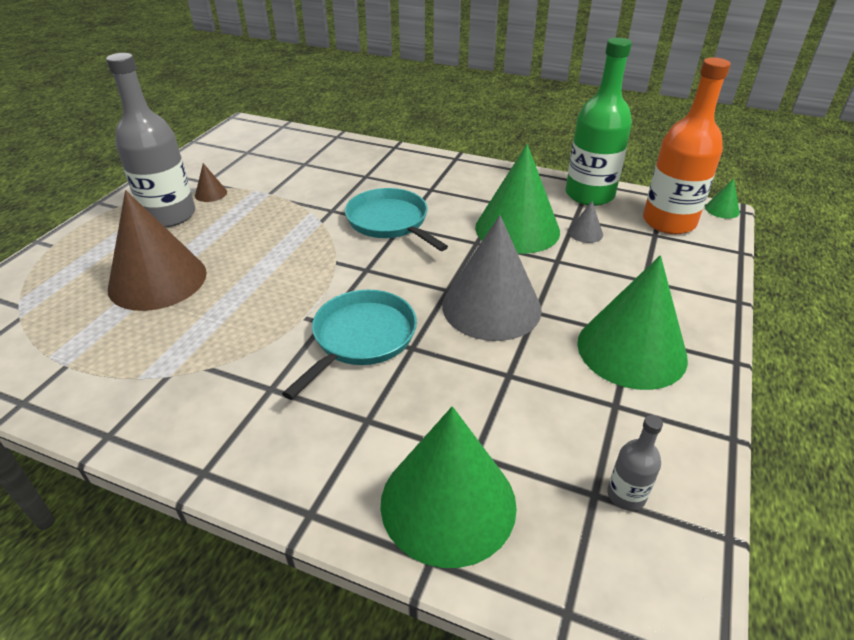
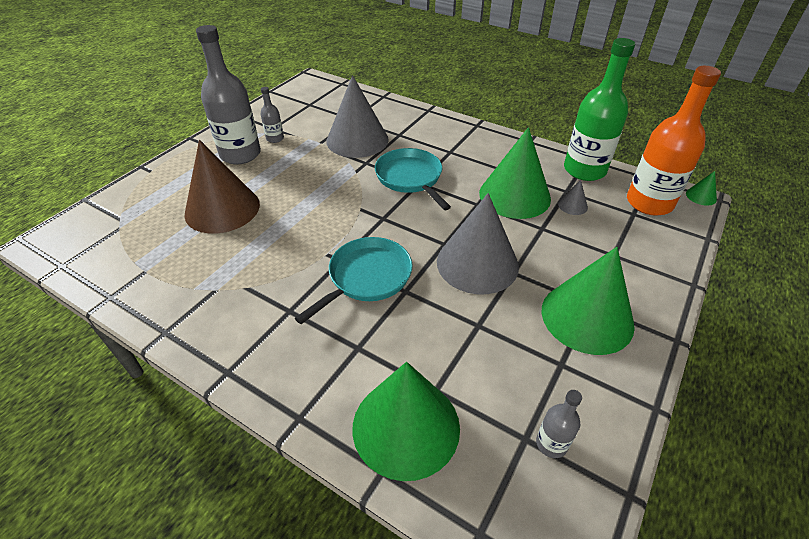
camera: 10 degrees right, 5 degrees up
(211, 193) = (275, 138): brown cone -> grey bottle
(315, 186) = (357, 140): none -> grey cone

